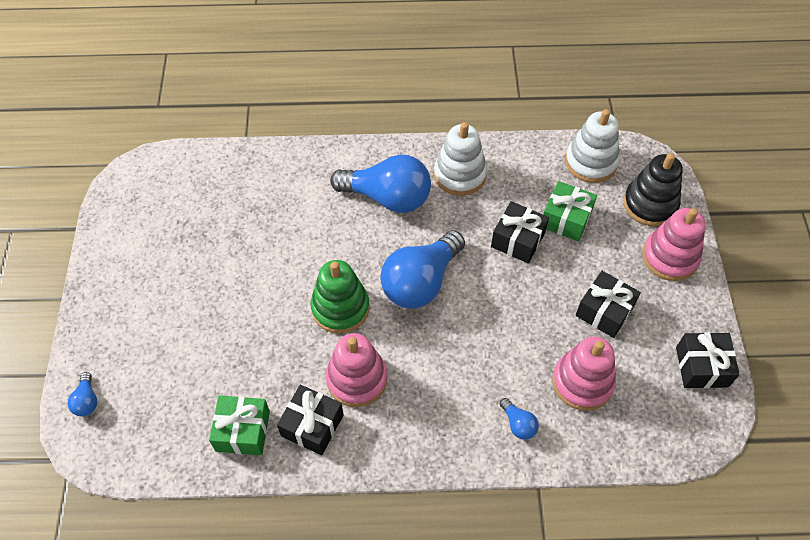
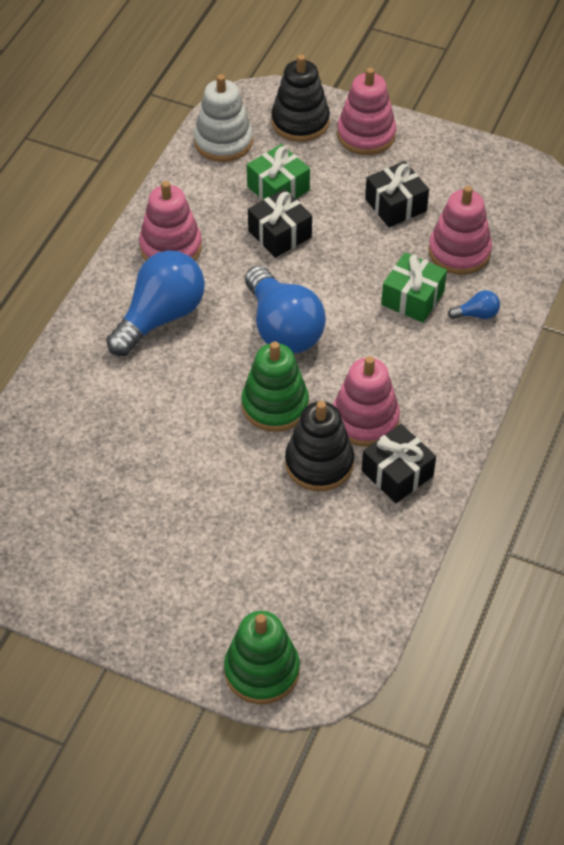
camera: 65 degrees left, 5 degrees down
(87, 400) = (262, 670): blue light bulb -> green stacking toy
(243, 431) = (373, 534): green gift -> green gift (412, 298)
(297, 362) = (319, 463): none -> black stacking toy
(460, 175) = (171, 247): white stacking toy -> pink stacking toy
(702, 367) = (487, 165): black gift -> none

